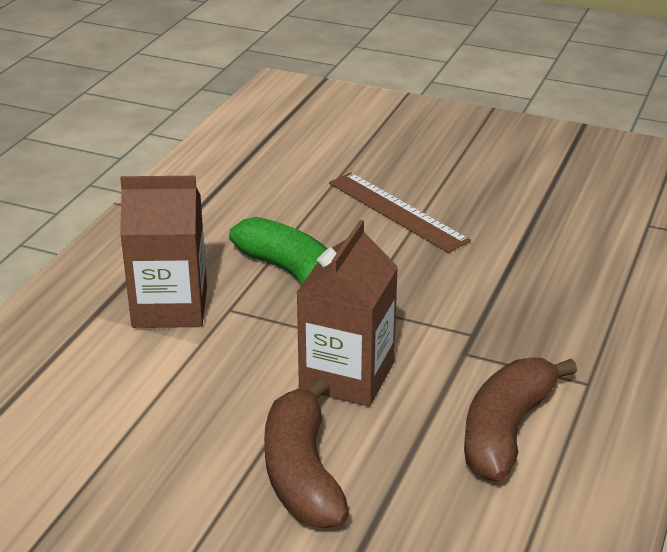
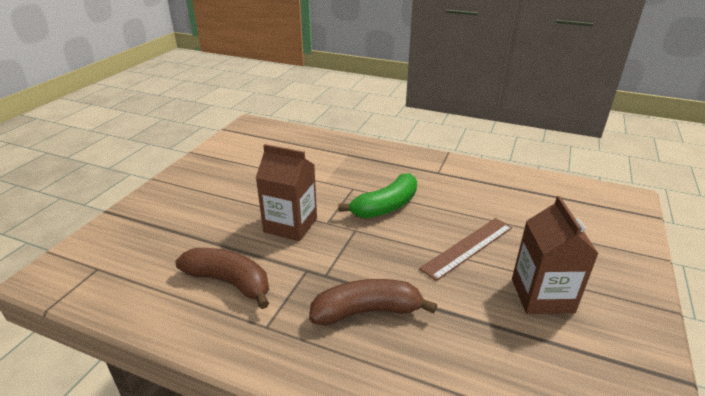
camera: 90 degrees right, 0 degrees up
(170, 307) = (353, 172): brown carton -> brown carton (542, 295)
(302, 473) = (220, 212): brown banana -> brown banana (367, 311)

